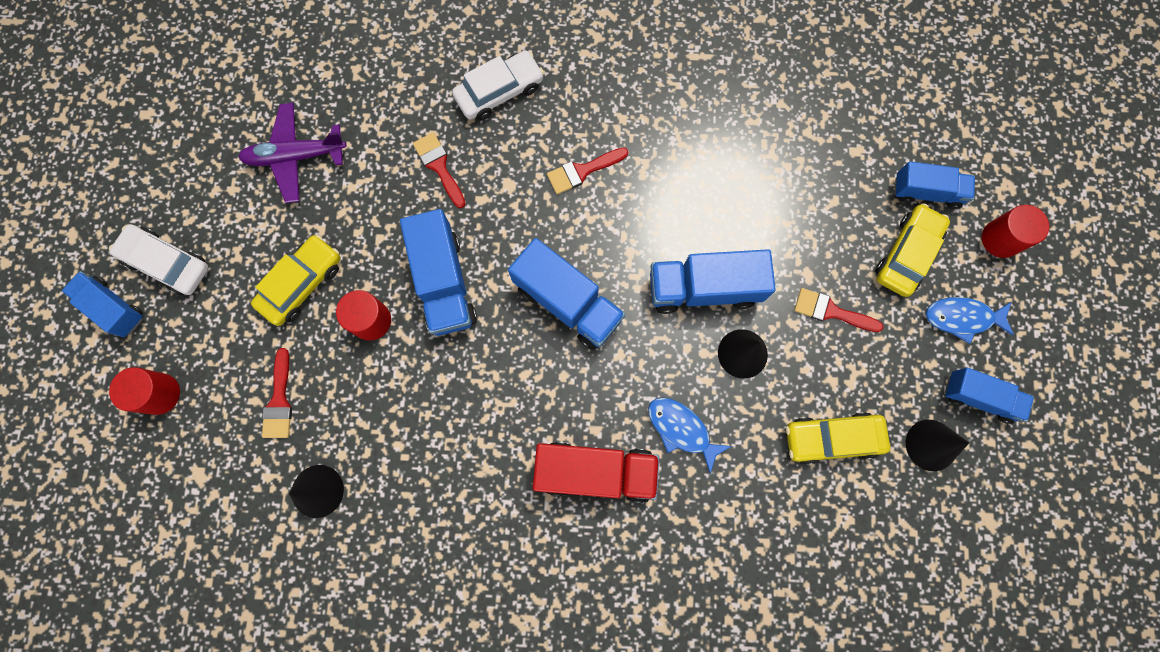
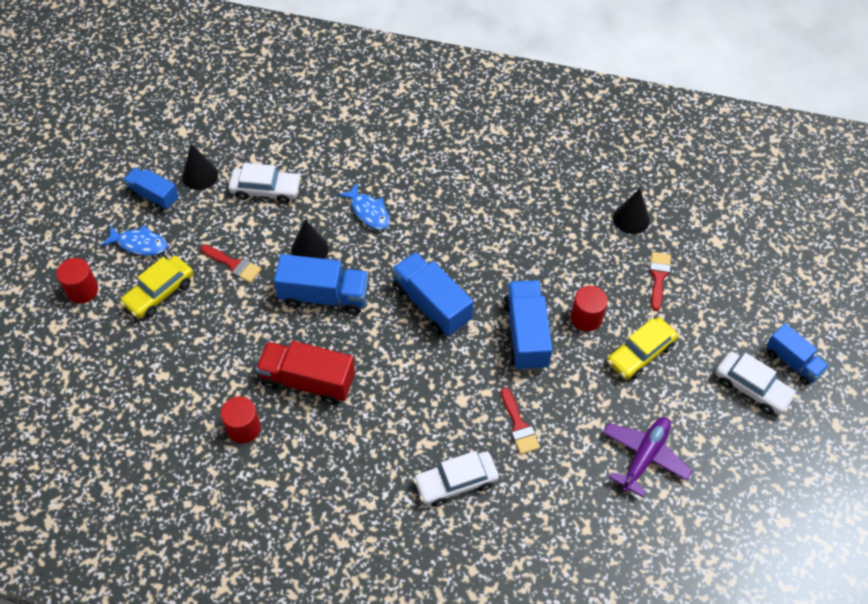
camera: 170 degrees left, 20 degrees down
(160, 394) = (749, 296): red cylinder -> red cylinder (243, 428)
(296, 156) = (644, 457): purple plane -> purple plane turned 60 degrees counterclockwise
(582, 171) = (397, 400): red brush -> none
(595, 471) = (435, 198): red truck -> red truck (307, 381)
(832, 438) = (266, 190): yellow car -> white car
(926, 192) = (122, 333): blue truck -> none

